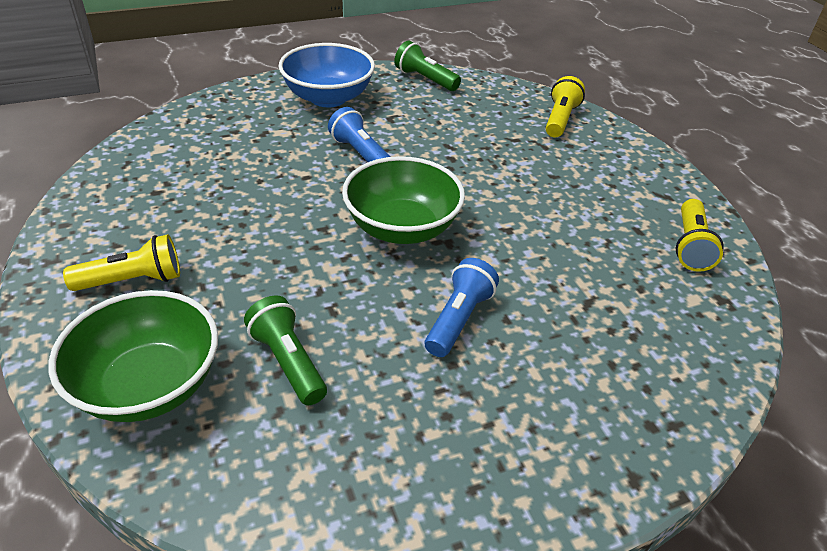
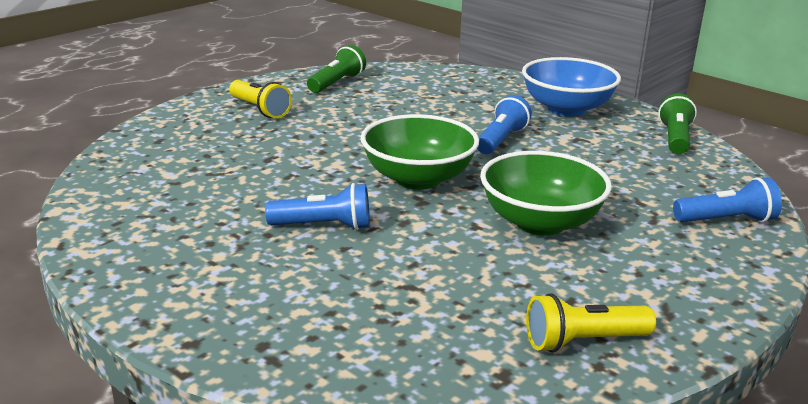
camera: 65 degrees right, 15 degrees down
(149, 385) = (171, 140): green bowl -> green bowl (540, 222)
(288, 362) = (223, 174): green flashlight -> green flashlight (337, 83)
(560, 119) = (726, 220): yellow flashlight -> blue flashlight

